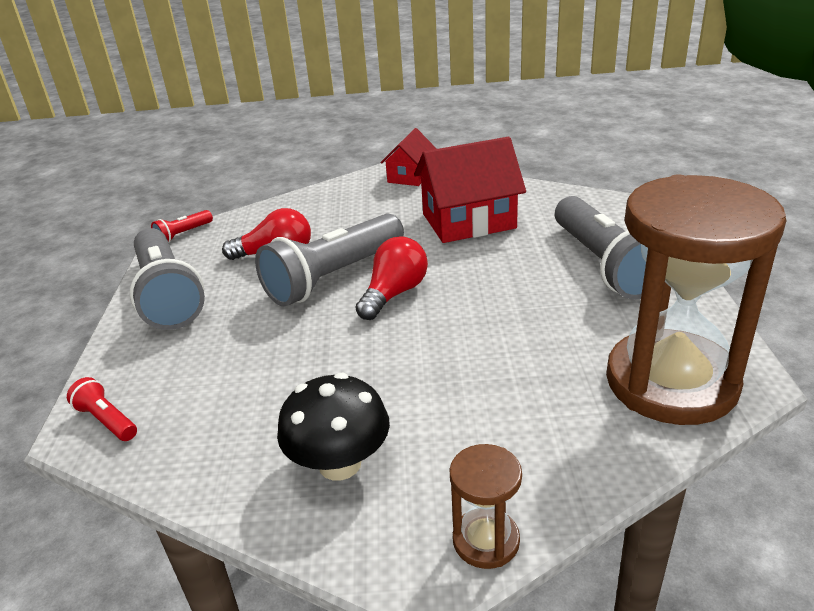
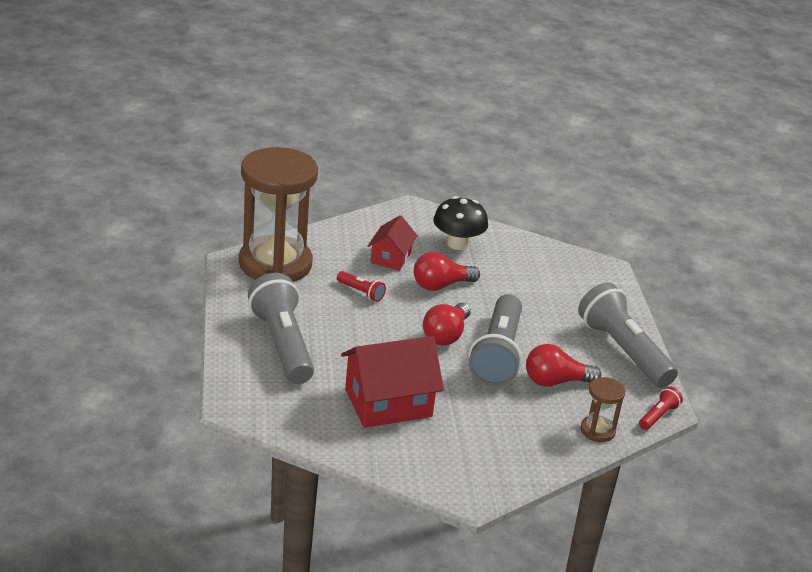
camera: 170 degrees right, 0 degrees up
(107, 420) = (597, 272): red flashlight -> red flashlight (361, 292)
(333, 277) = (497, 354): grey flashlight -> grey flashlight turned 150 degrees clockwise
(389, 367) = (440, 285): none -> red light bulb
(410, 176) = (453, 480): red house -> red house (390, 257)
(486, 540) = (386, 214): brown hourglass -> brown hourglass (597, 430)

